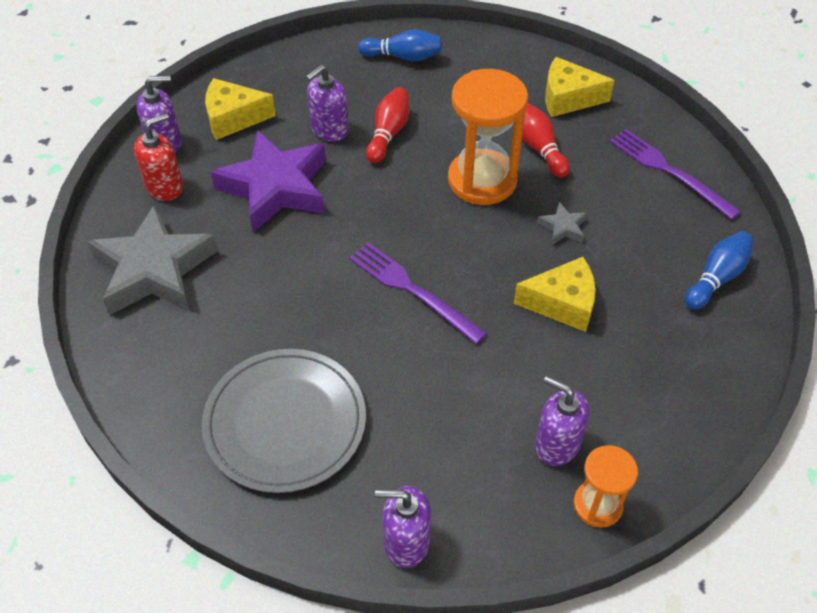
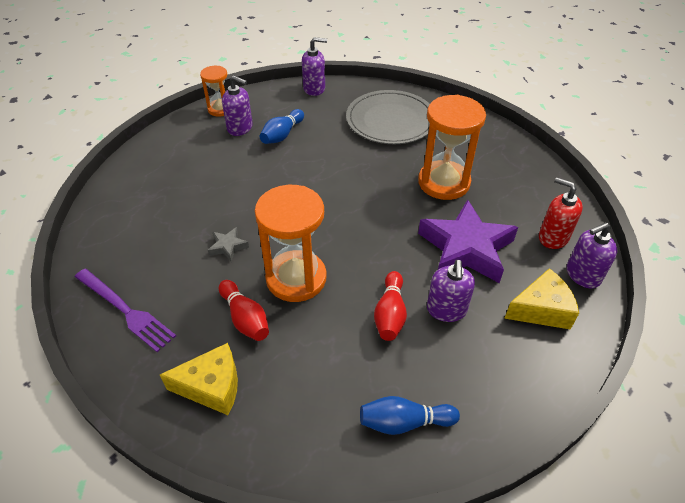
camera: 170 degrees right, 5 degrees down
(154, 270) = (515, 181): grey star -> none
(165, 187) = (553, 237): red soap dispenser -> red soap dispenser turned 90 degrees clockwise
(256, 282) = (444, 182): none -> orange hourglass
(329, 130) = (446, 310): purple soap dispenser -> purple soap dispenser turned 150 degrees clockwise
(412, 290) = (336, 190): purple fork -> none
(562, 303) = (232, 195): yellow cheese -> none
(716, 278) = (116, 224): blue bowling pin -> blue bowling pin (282, 135)

